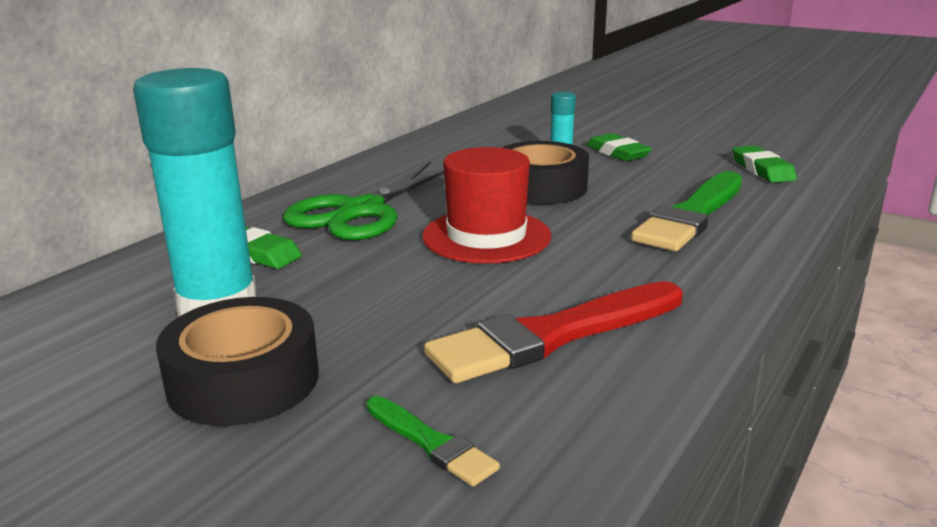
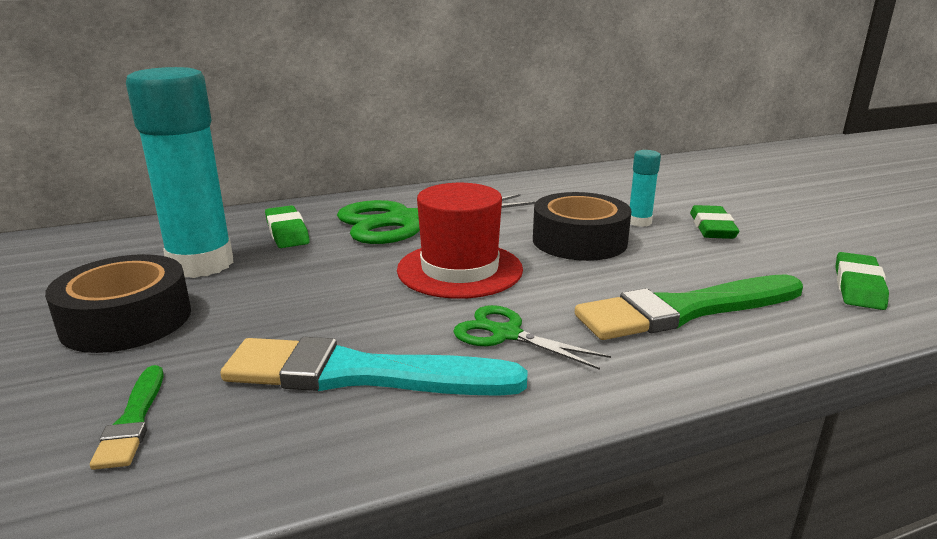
camera: 35 degrees right, 0 degrees up
(553, 335) = (360, 374): red brush -> turquoise brush
(606, 270) = (506, 334): none -> green scissors

